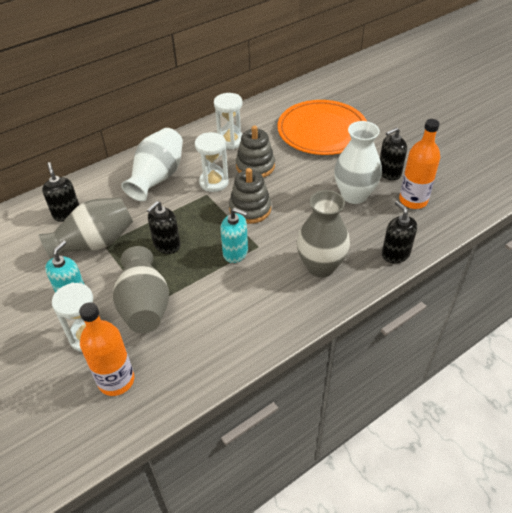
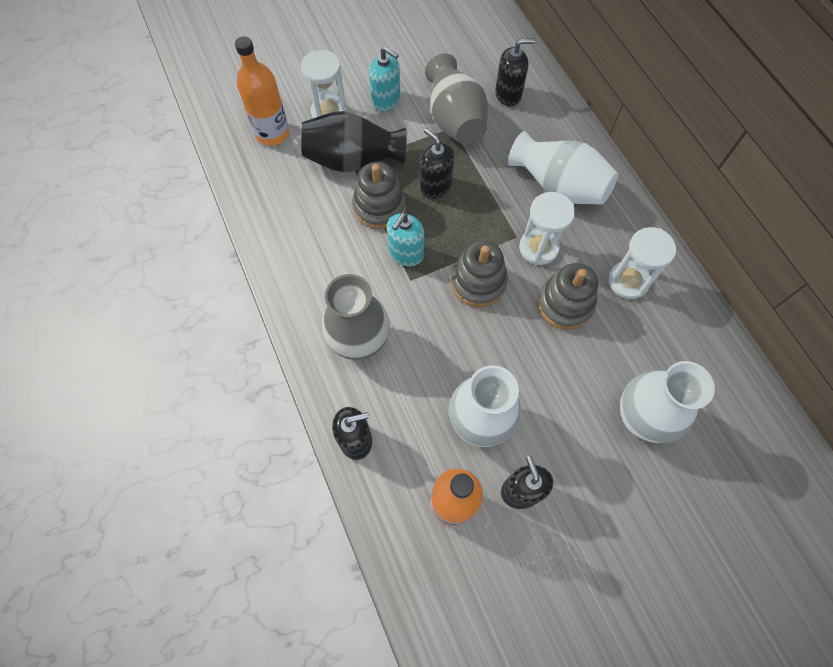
camera: 100 degrees right, 20 degrees up
(144, 306) = (353, 160): grey vase -> black vase
(193, 277) = (379, 206): none -> grey stacking toy
(322, 131) = (641, 418): orange plate -> white vase

